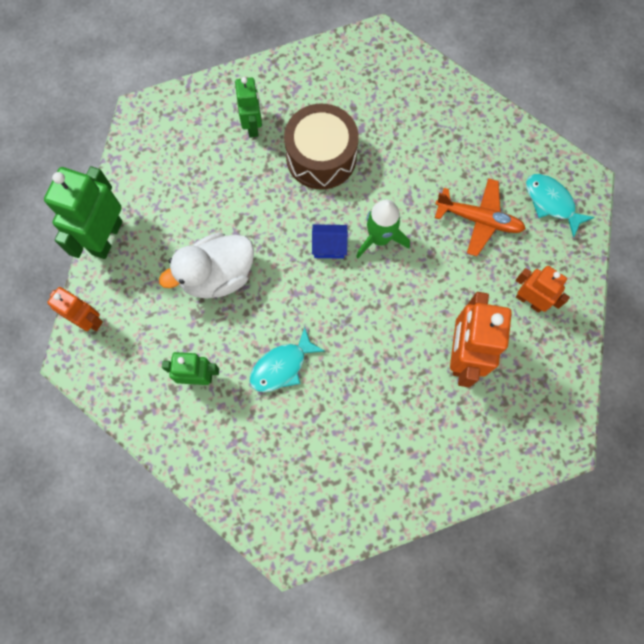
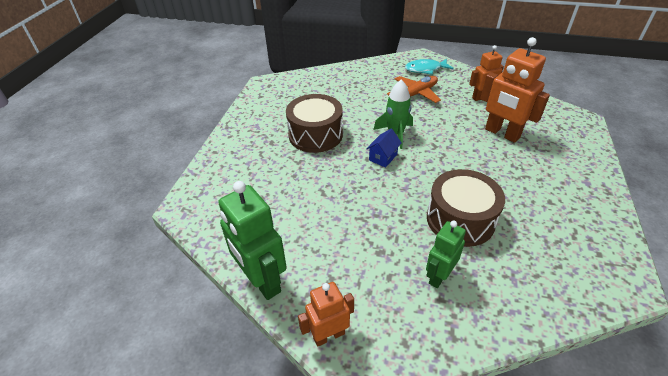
camera: 55 degrees left, 30 degrees down
(217, 275) = (358, 223): white duck -> none
(253, 126) = (260, 155): green robot -> none
(282, 366) = (460, 219): turquoise fish -> brown drum

